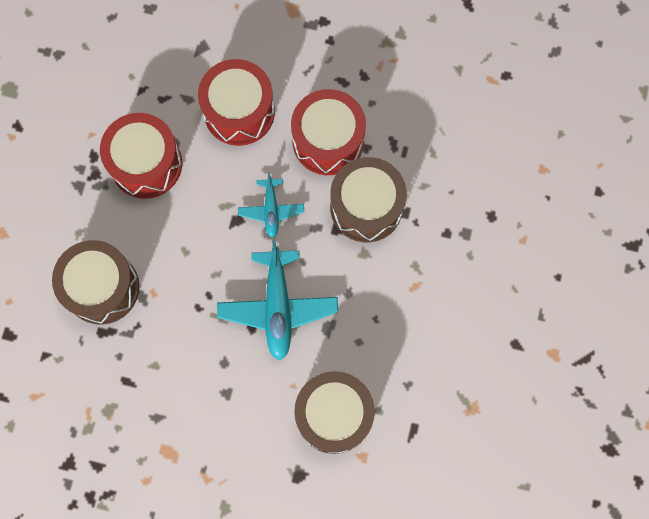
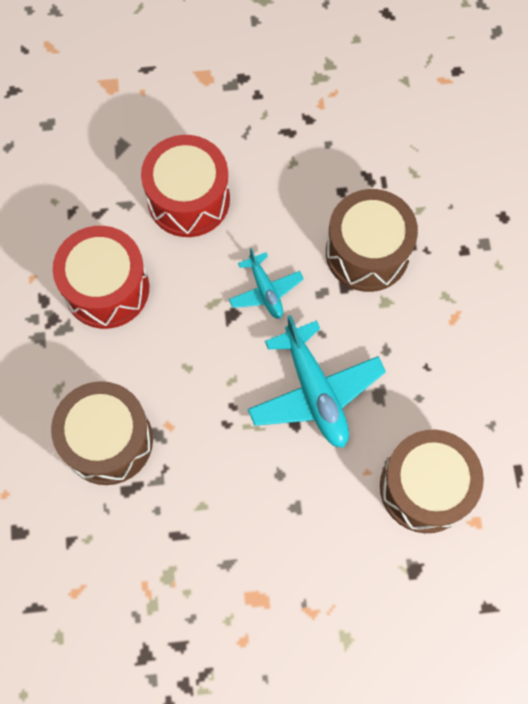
camera: 20 degrees left, 5 degrees down
(328, 141) = (297, 198): red drum -> none

